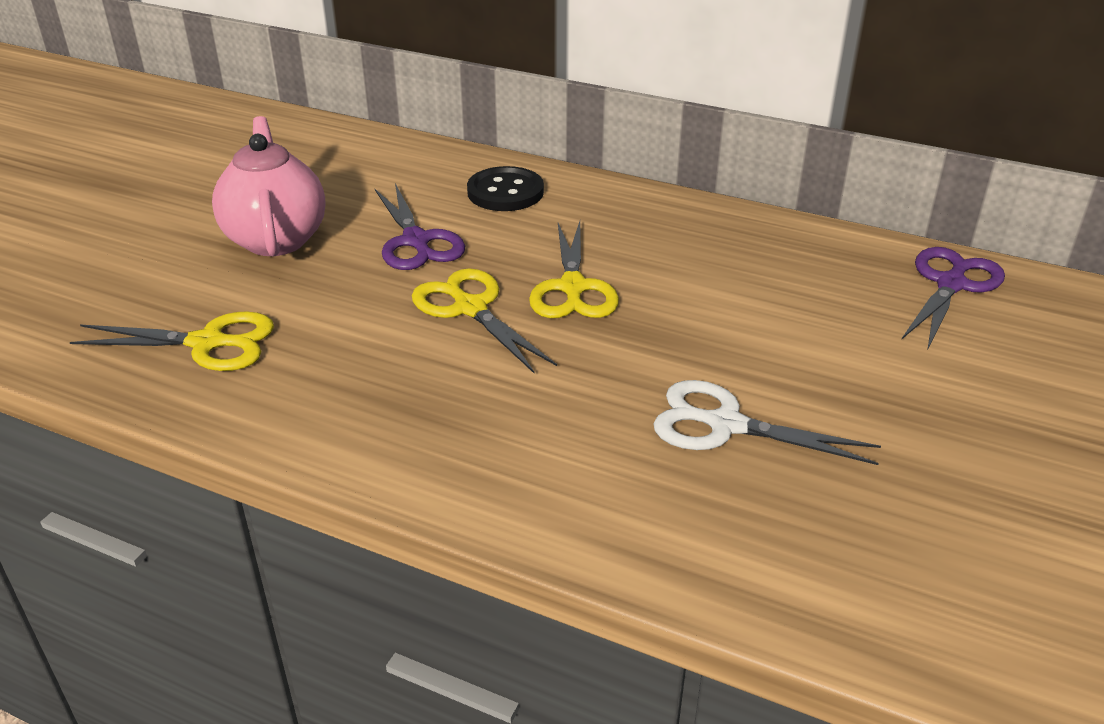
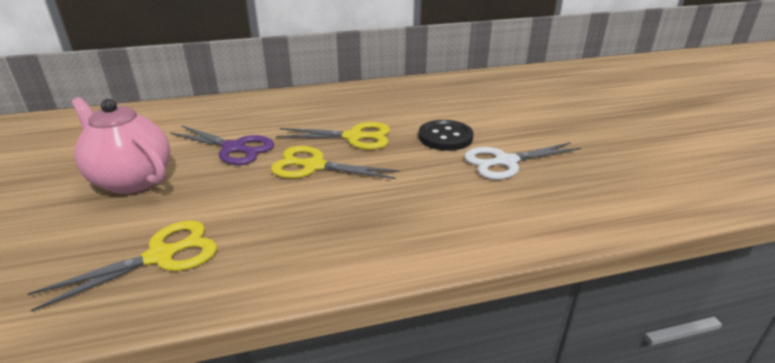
camera: 40 degrees left, 5 degrees down
(505, 192) = (254, 110): black button -> black button (445, 137)
(572, 287) = (354, 137): yellow scissors -> yellow scissors turned 45 degrees counterclockwise
(950, 284) = (501, 81): purple scissors -> none

